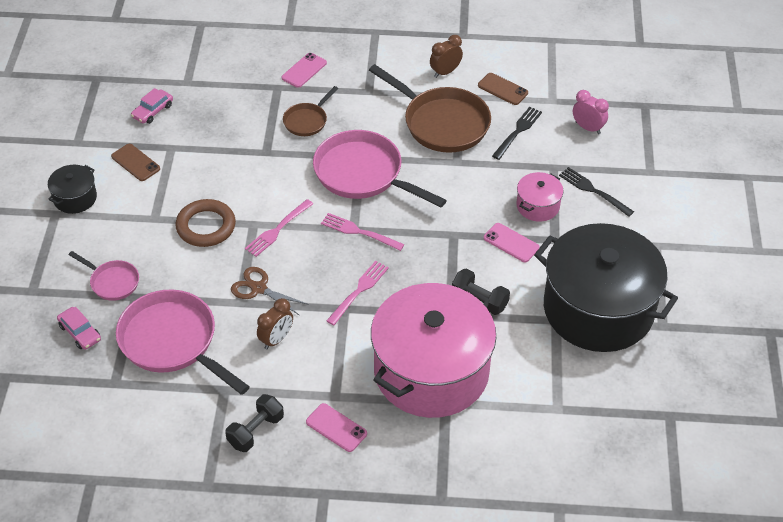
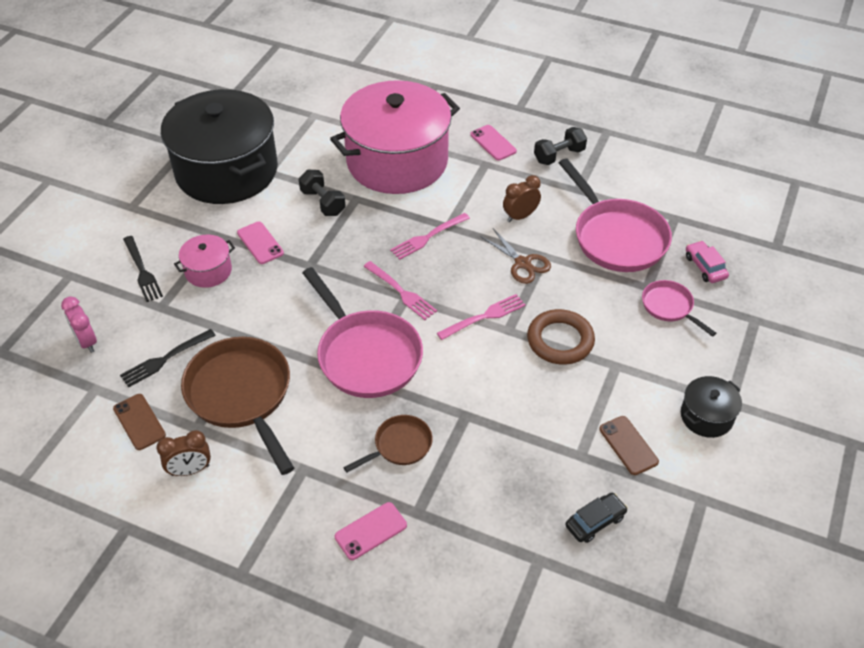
camera: 160 degrees left, 0 degrees up
(153, 111) = (595, 521): pink car -> black car

